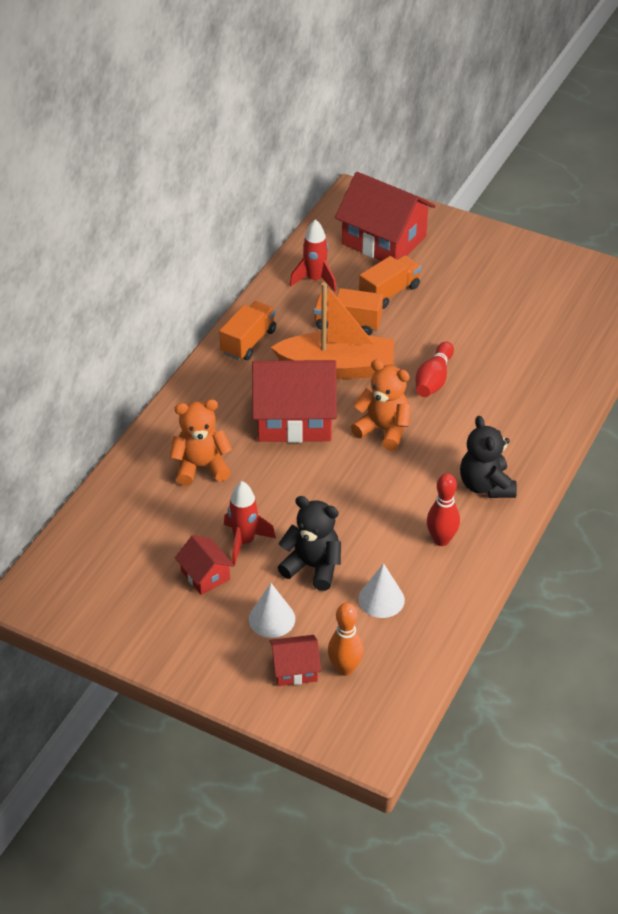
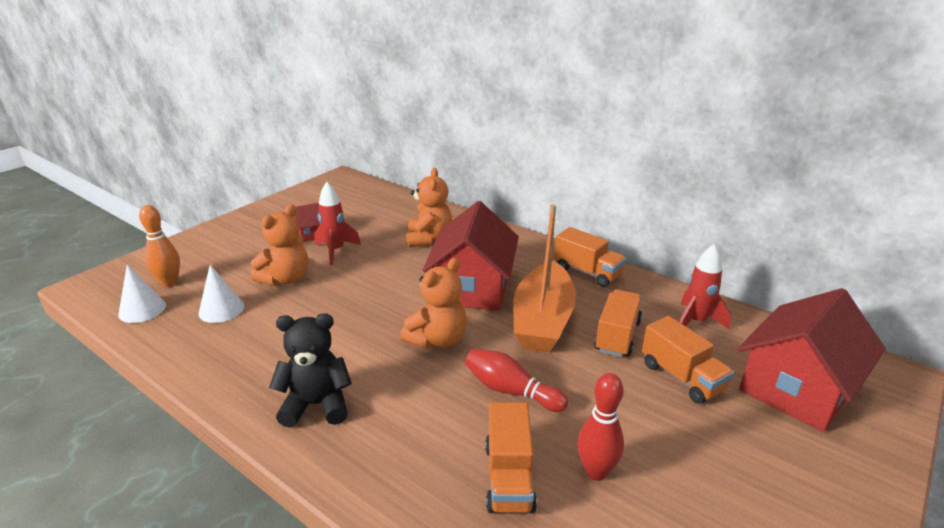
camera: 100 degrees right, 15 degrees down
(272, 618) = (249, 256): white cone -> white cone (142, 309)
(295, 669) = (192, 261): red house -> none
(313, 567) = (286, 279): black teddy bear -> orange teddy bear
(441, 540) = (262, 356): red bowling pin -> red bowling pin (596, 472)
(515, 373) = (509, 477): none -> orange truck

